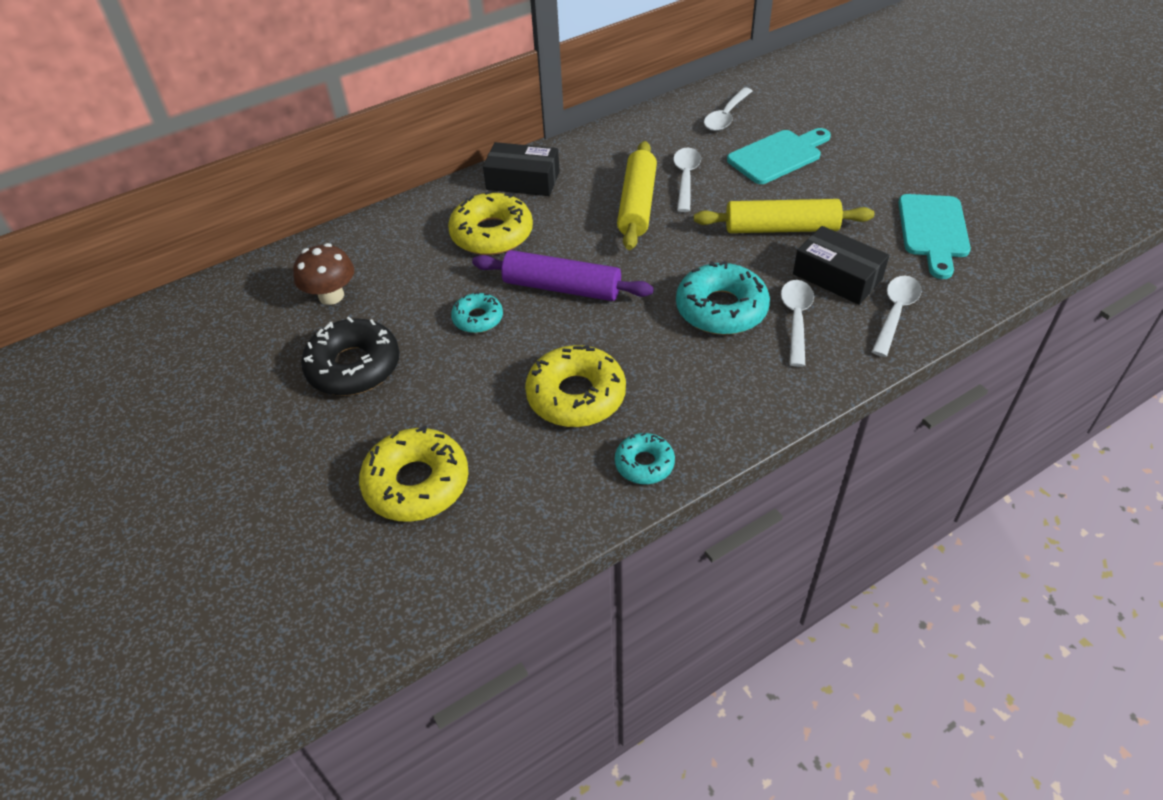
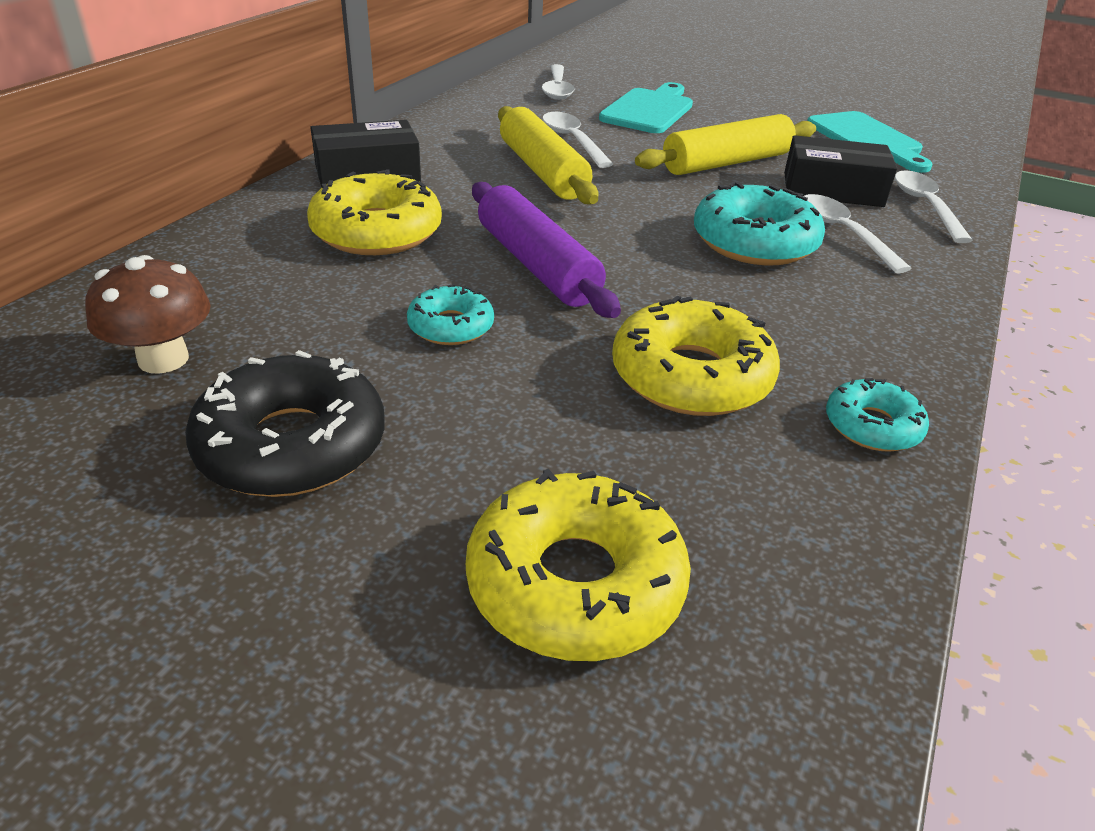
camera: 35 degrees left, 10 degrees down
(562, 287) = (537, 265): purple rolling pin -> purple rolling pin turned 75 degrees clockwise

